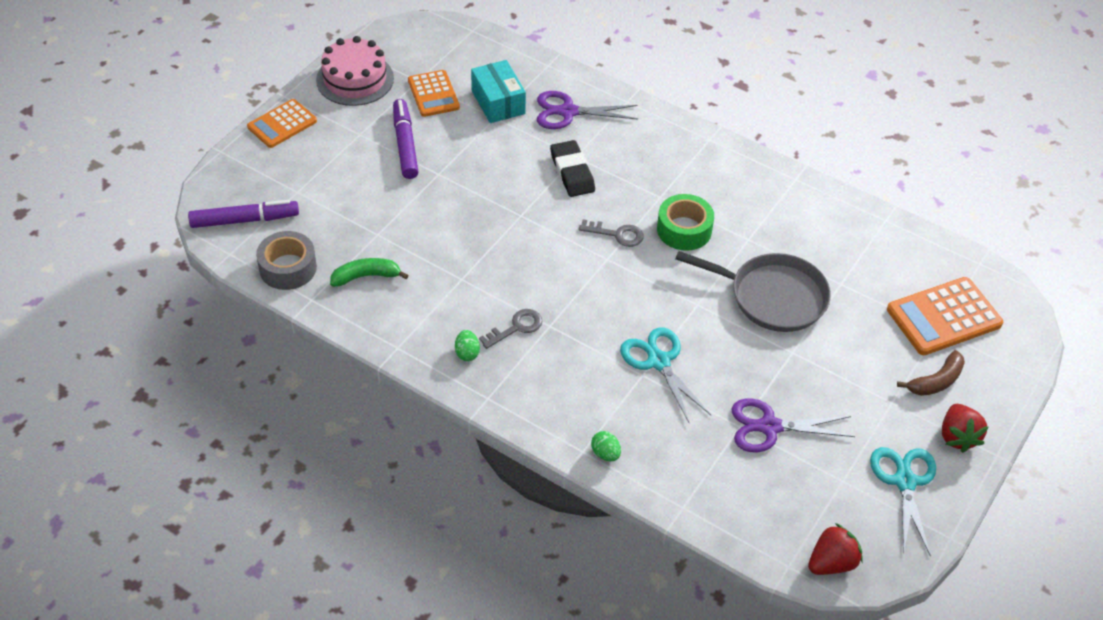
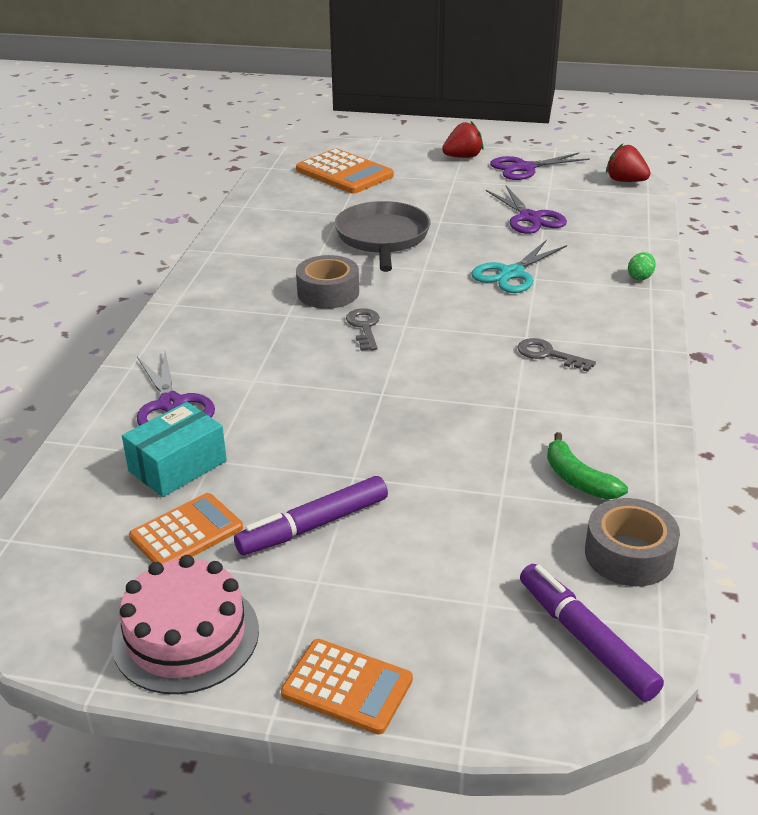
camera: 110 degrees left, 15 degrees down
(467, 353) = (612, 375): green egg -> none
(572, 172) = (284, 376): black eraser -> none
(684, 230) = (328, 293): green tape -> grey tape
(904, 481) = (524, 168): turquoise scissors -> purple scissors
(936, 381) = (416, 169): brown banana -> none

